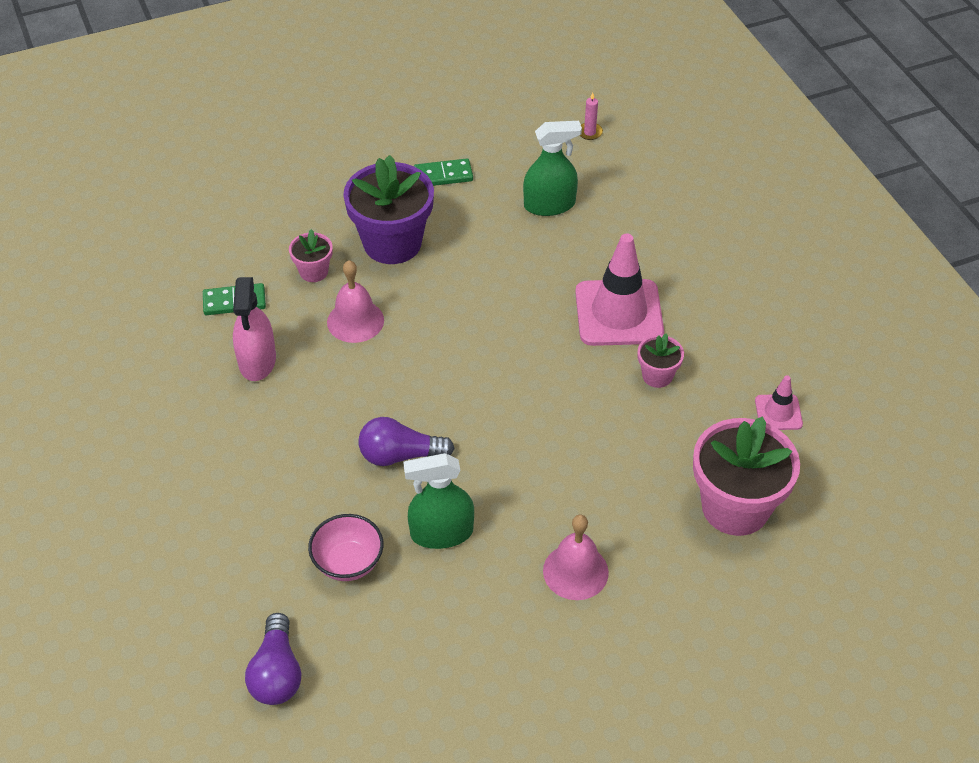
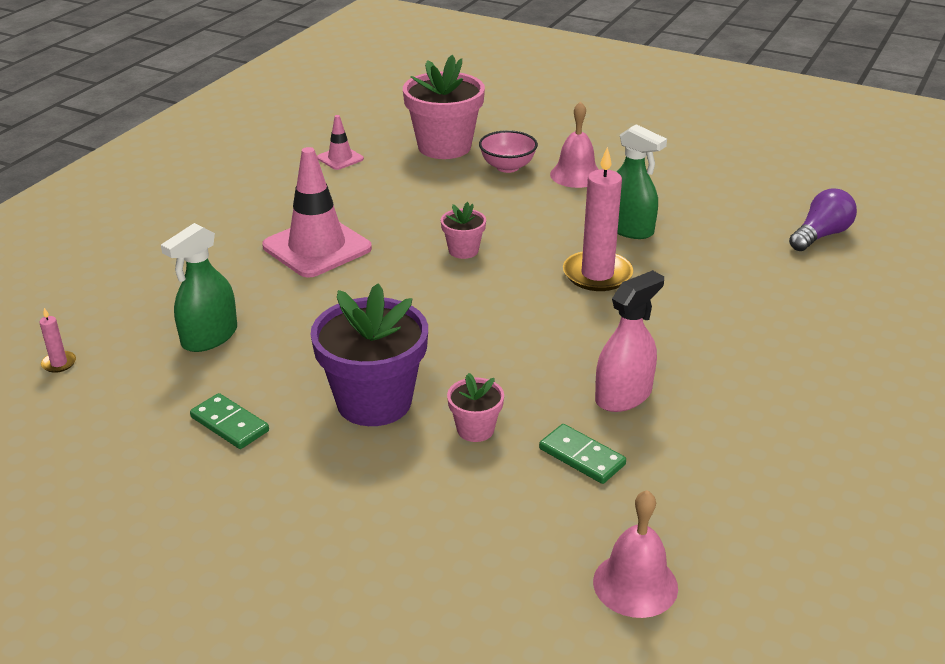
camera: 130 degrees left, 15 degrees down
(348, 563) = (710, 250): pink bowl -> pink bowl (507, 167)
(355, 321) = (501, 368): pink bell -> pink bell (635, 584)
(400, 455) = (597, 274): purple light bulb -> pink candle
(549, 205) = (209, 337): green spray bottle -> green spray bottle turned 90 degrees counterclockwise
(657, 376) = (365, 209): pink flower pot -> pink flower pot (463, 250)

